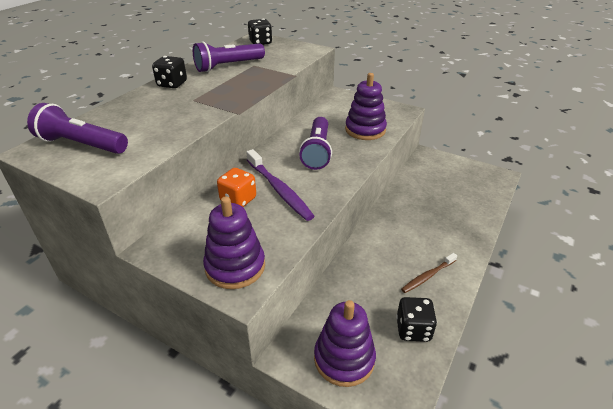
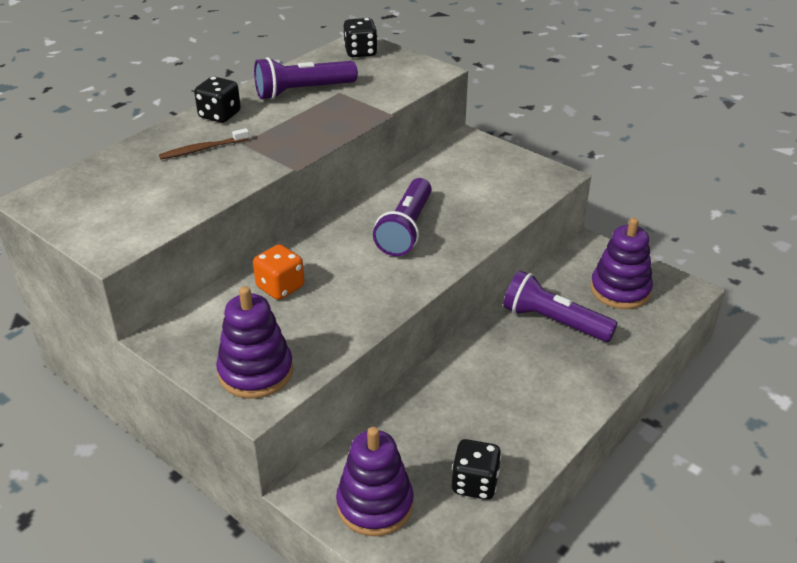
camera: 10 degrees right, 0 degrees up
(81, 144) = (92, 197): purple flashlight -> purple flashlight (553, 321)
(279, 189) = (337, 279): purple toothbrush -> none
(365, 130) = (486, 202): purple stacking toy -> purple stacking toy (620, 290)
(428, 276) = (520, 420): brown toothbrush -> brown toothbrush (203, 149)

